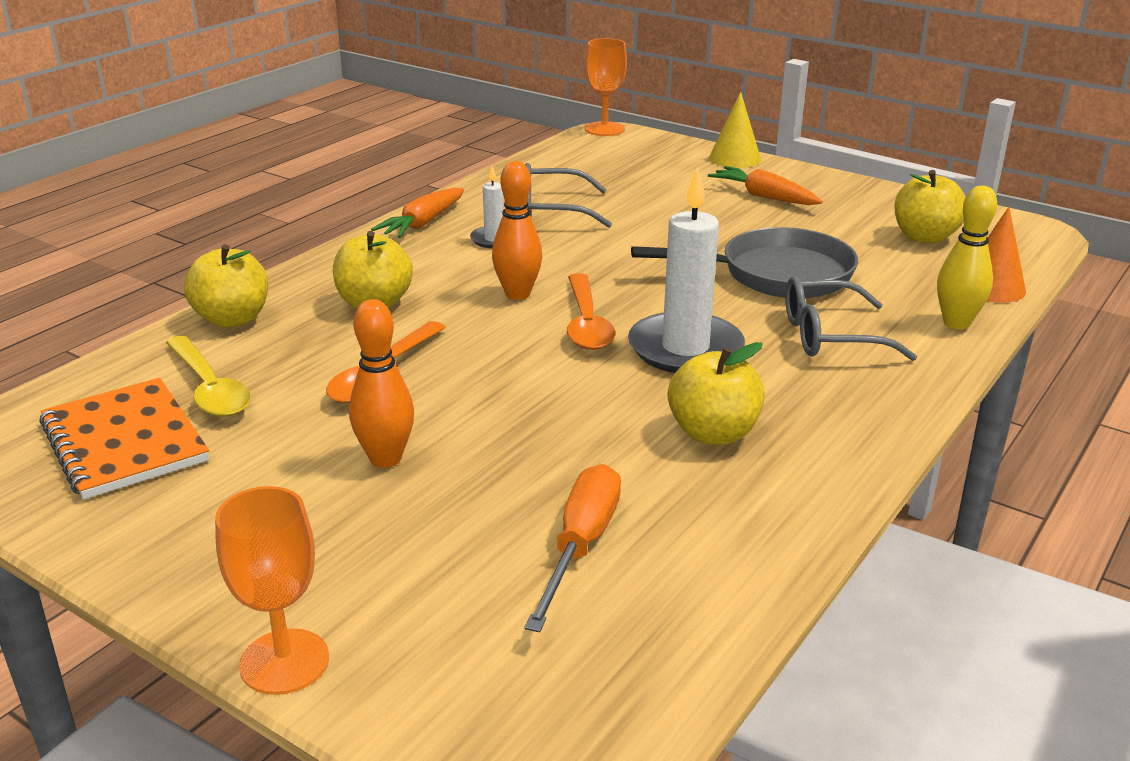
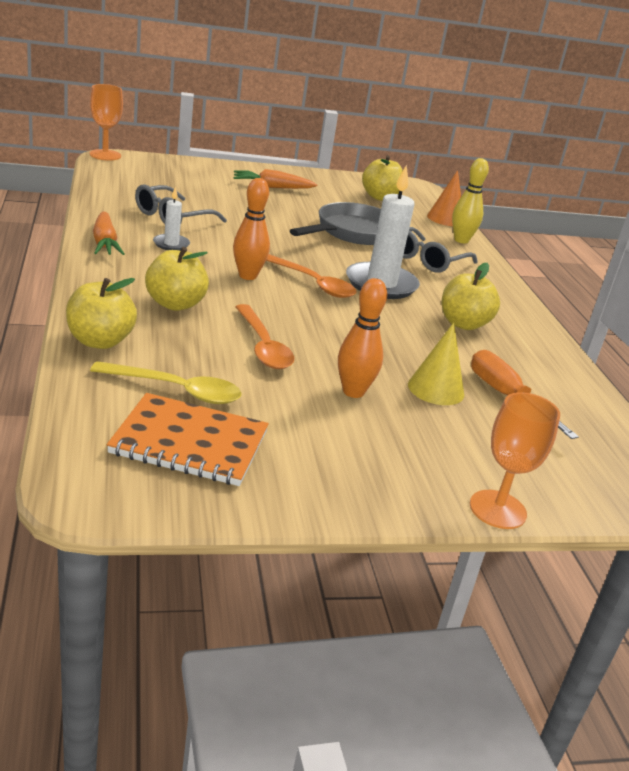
camera: 50 degrees left, 0 degrees up
(735, 158) = (217, 165): yellow cone -> yellow cone (436, 389)

